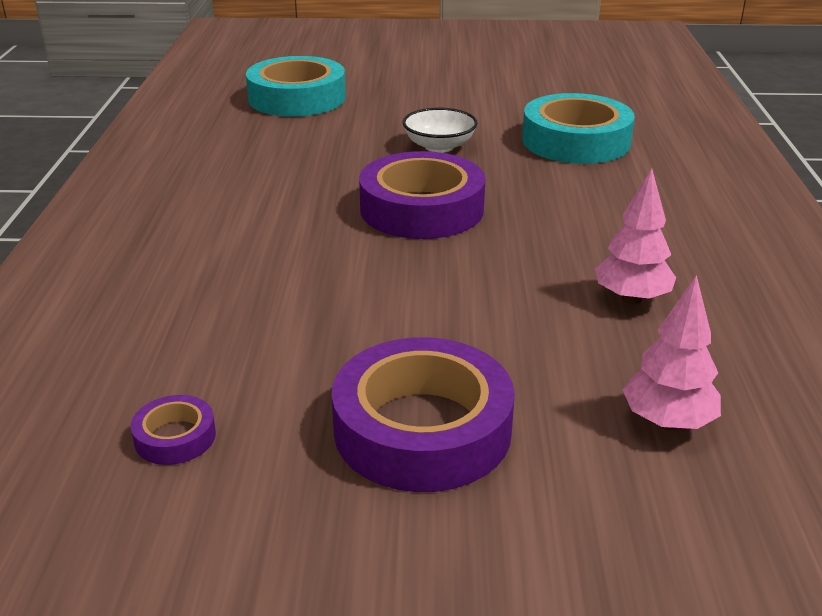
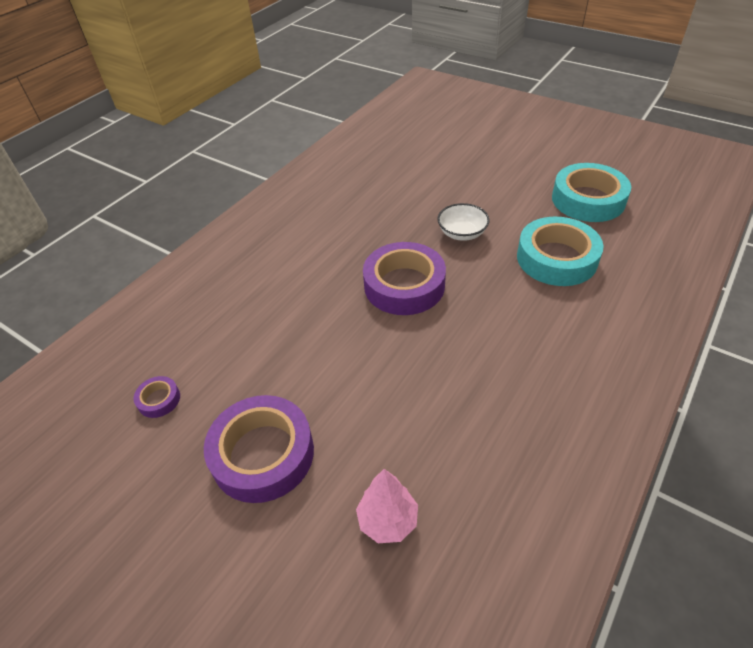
camera: 35 degrees right, 15 degrees up
(297, 98) = (414, 160): turquoise tape -> turquoise tape (588, 200)
(631, 299) = (459, 415): pink tree -> none

